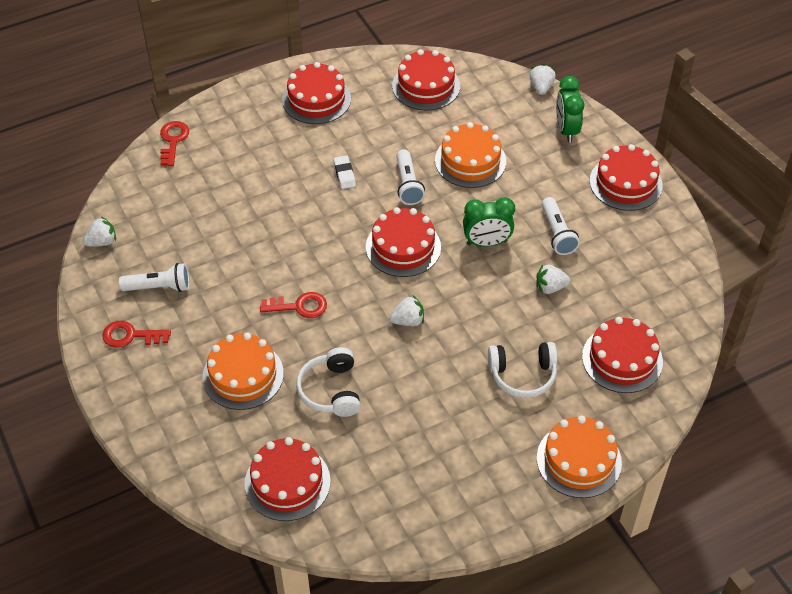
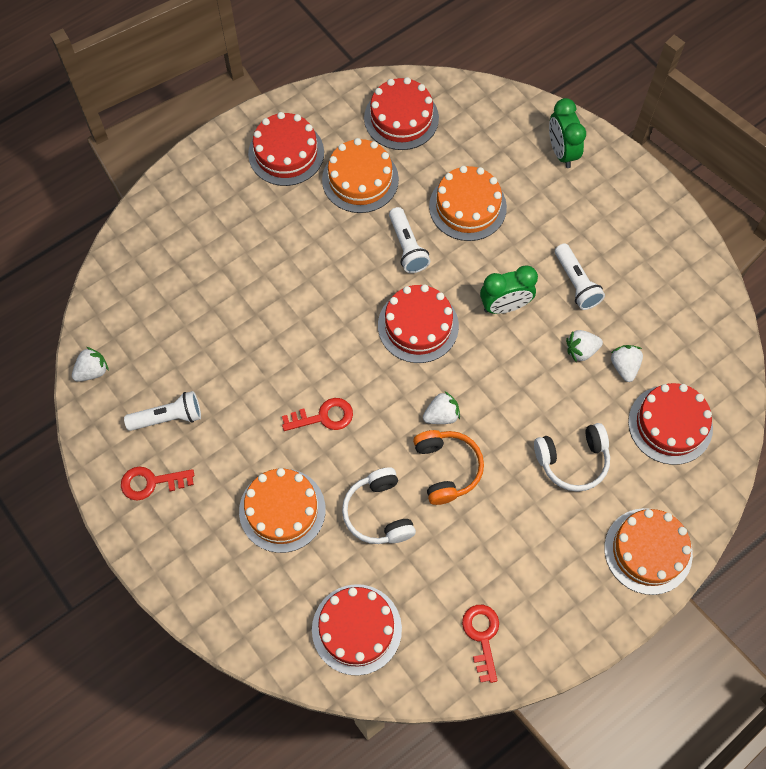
camera: 10 degrees left, 15 degrees up
(173, 140) = (140, 230): red key -> red key (482, 636)
(344, 174) = (336, 244): white eraser -> none
(378, 127) = (360, 179): none -> orange cake
(403, 364) = (447, 468): none -> orange headphones
(541, 87) = (525, 101): white strawberry -> white strawberry (624, 366)
(625, 183) = (636, 209): red cake -> none

